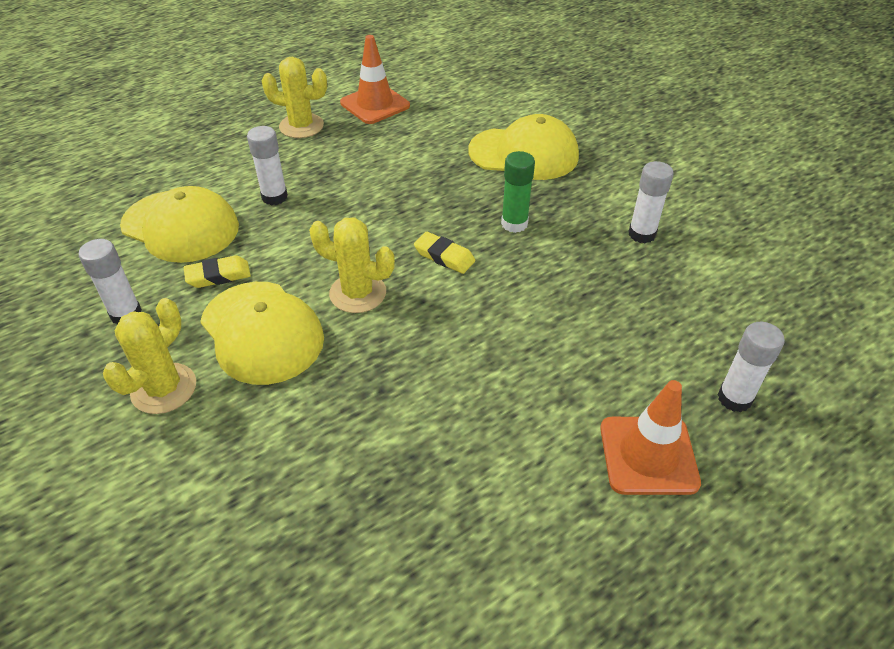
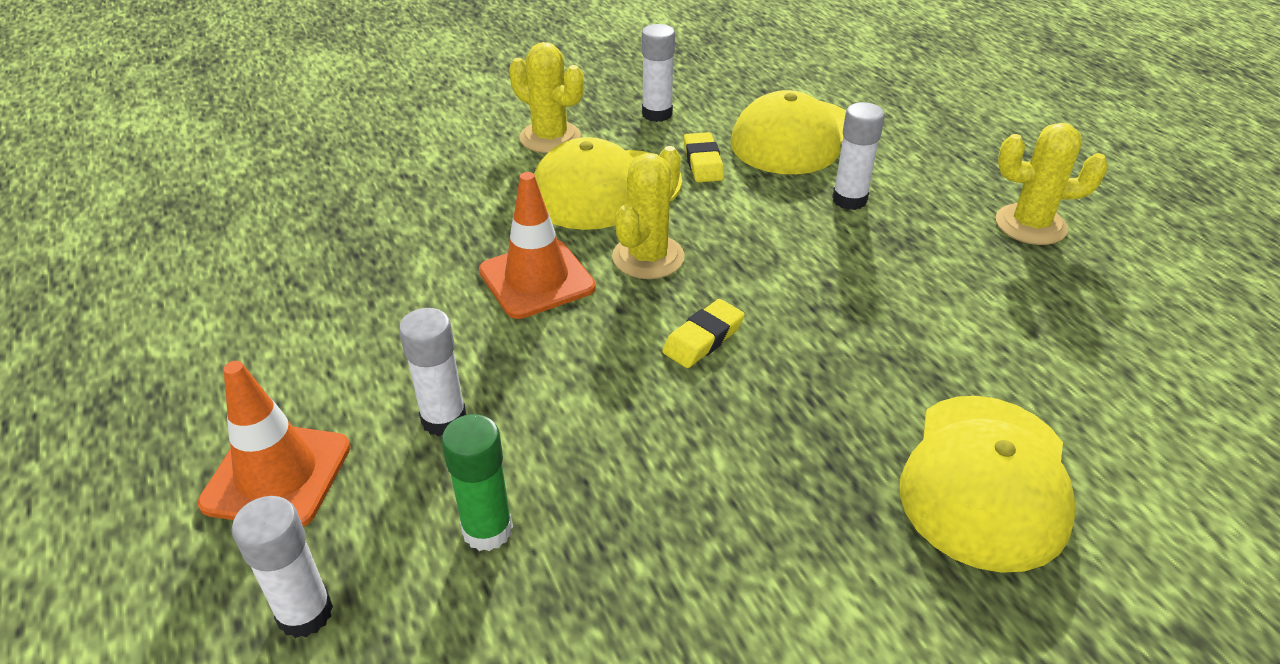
camera: 100 degrees right, 5 degrees down
(301, 126) = (1030, 225): yellow cactus -> yellow cactus turned 75 degrees clockwise
(375, 104) = (1119, 303): orange traffic cone -> orange traffic cone (537, 279)
(514, 224) = (770, 428): green glue stick -> green glue stick (487, 530)
(641, 234) = (719, 609): white glue stick -> white glue stick (444, 419)

